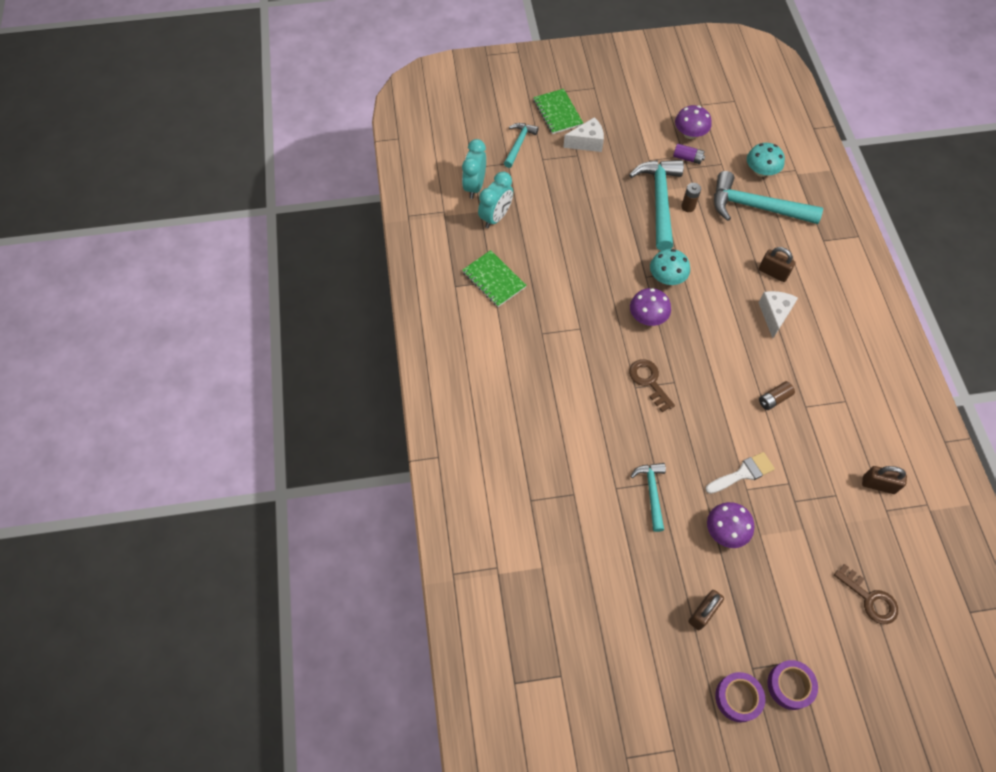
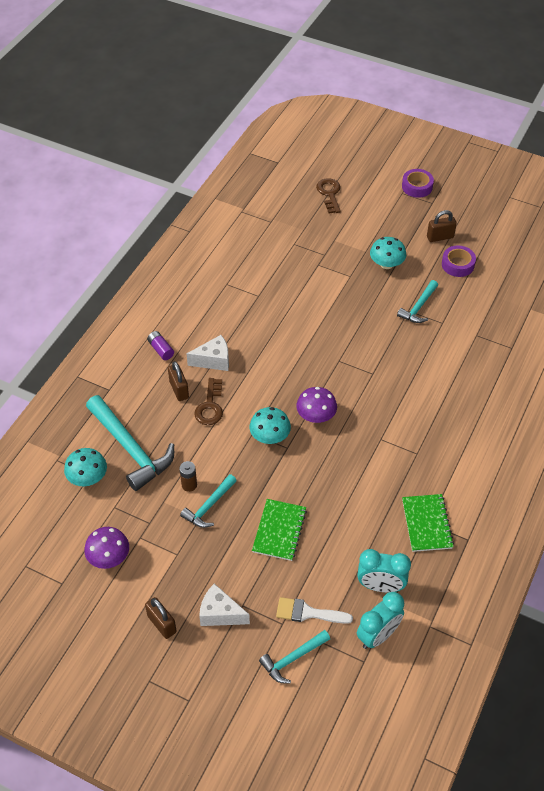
camera: 145 degrees left, 10 degrees down
(495, 217) = (380, 586): turquoise clock -> turquoise clock turned 150 degrees counterclockwise
(557, 113) = (218, 673): green notebook -> green notebook (279, 531)
(649, 381) = (358, 371): brown key -> brown key (210, 406)
(659, 201) = (209, 506): turquoise hammer -> turquoise hammer, size x0.55
(687, 158) = (139, 532): purple battery -> purple battery (161, 349)
(725, 531) = (386, 264): purple mushroom -> turquoise mushroom
(738, 698) = (452, 197): purple tape -> purple tape (457, 265)
(743, 473) = (343, 285): white brush -> white brush (308, 613)
(774, 315) = (213, 360): white cheese -> white cheese turned 150 degrees counterclockwise
(774, 399) = (276, 311): brown battery -> none
(878, 485) = (260, 234): brown padlock -> brown padlock (162, 624)

